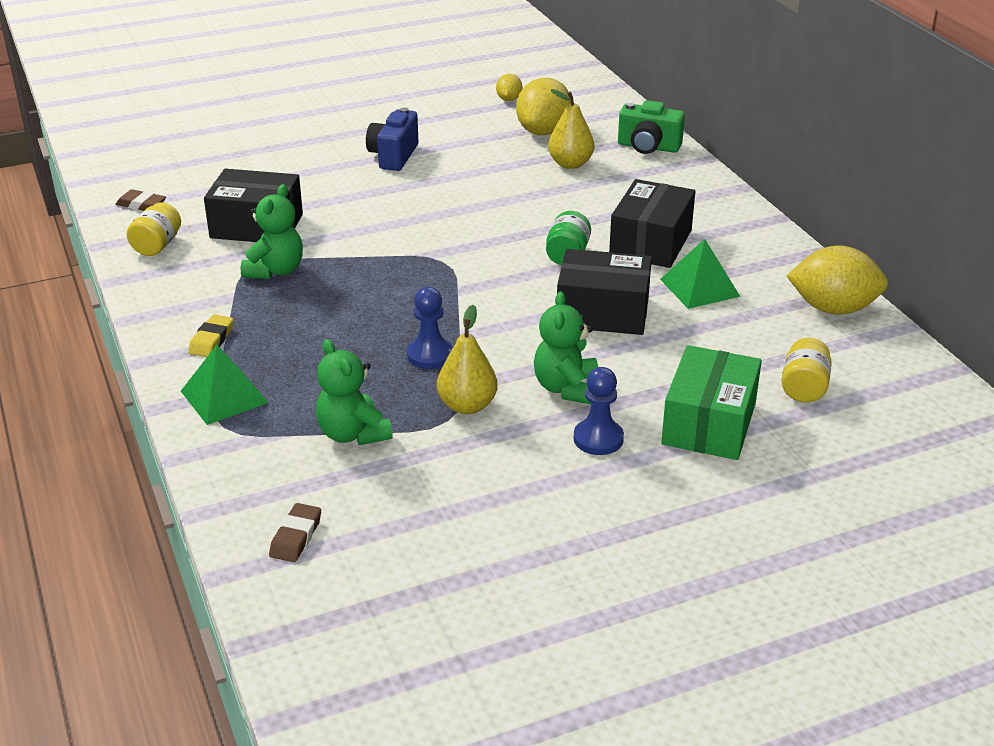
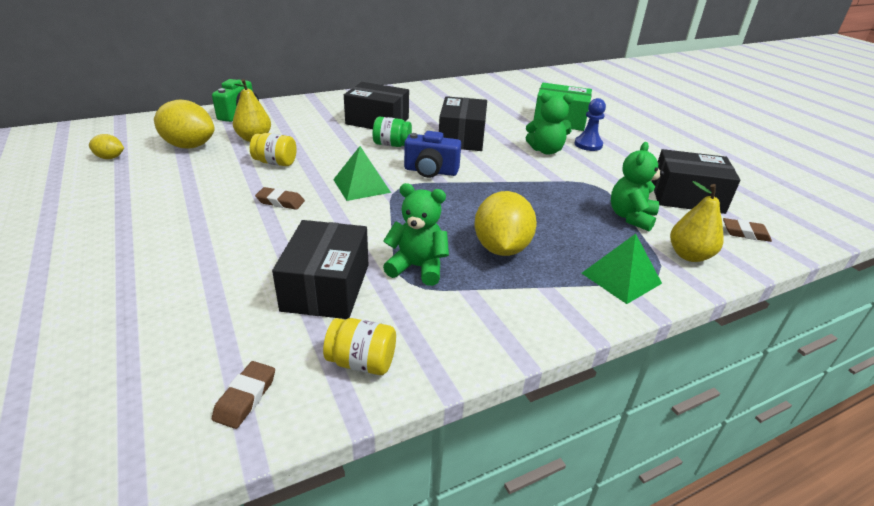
camera: 95 degrees left, 0 degrees up
(211, 340) = (543, 294): yellow eraser -> none
(353, 434) = (631, 217): green teddy bear -> green teddy bear turned 150 degrees clockwise
(393, 156) = (198, 212): blue camera -> blue camera (430, 171)
(408, 508) = (686, 197): none -> black box
(411, 193) = (280, 202): none -> brown eraser
(430, 355) = (528, 191): blue pawn -> none
(467, 406) = (578, 179): yellow pear -> yellow pear (689, 255)
(699, 287) = (430, 113): green pyramid -> green pyramid (361, 186)
(804, 388) = (519, 100): yellow jar -> yellow jar (275, 163)
(833, 308) = (447, 88): yellow lemon -> yellow lemon (501, 248)

